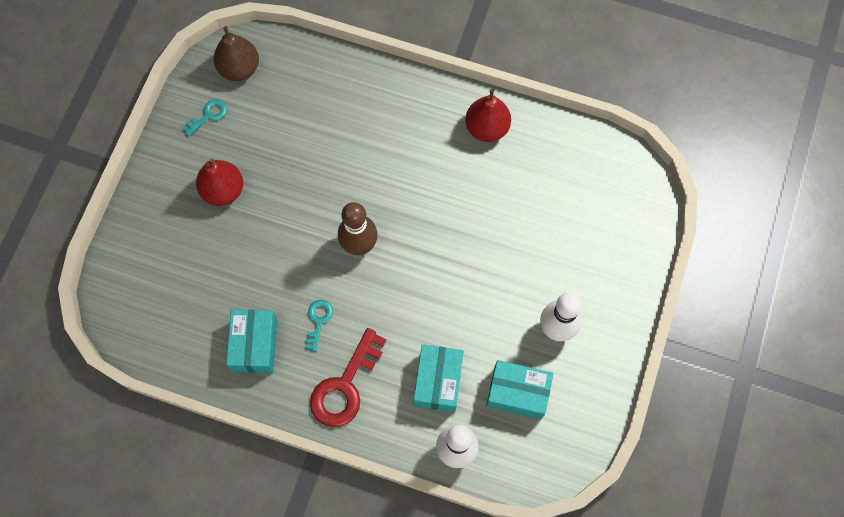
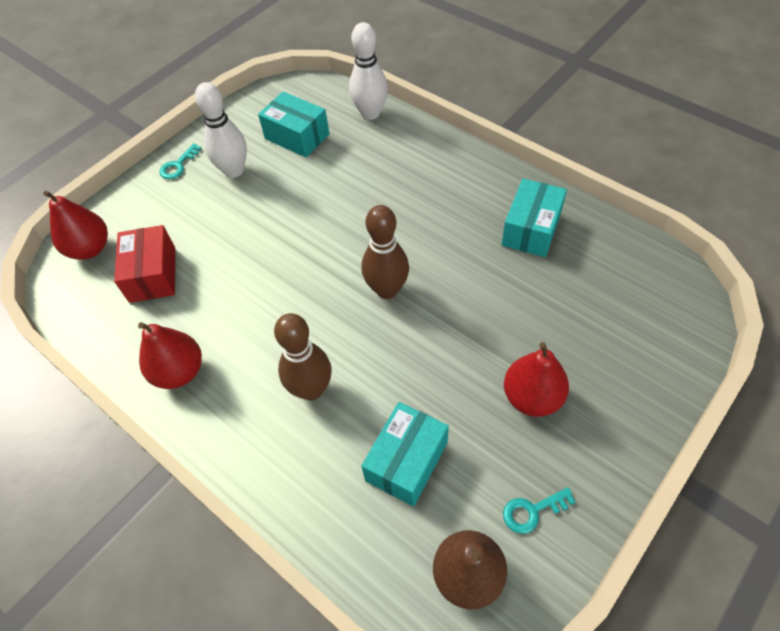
camera: 155 degrees left, 15 degrees down
(318, 321) = (458, 232): turquoise key -> turquoise key (178, 165)
(345, 385) = (449, 176): red key -> none
(383, 146) = (311, 389): none -> brown bowling pin
(438, 381) = (362, 159): turquoise box -> turquoise box (406, 461)
(560, 197) = (152, 274): none -> red box
(631, 204) = (90, 249): none -> red pear

